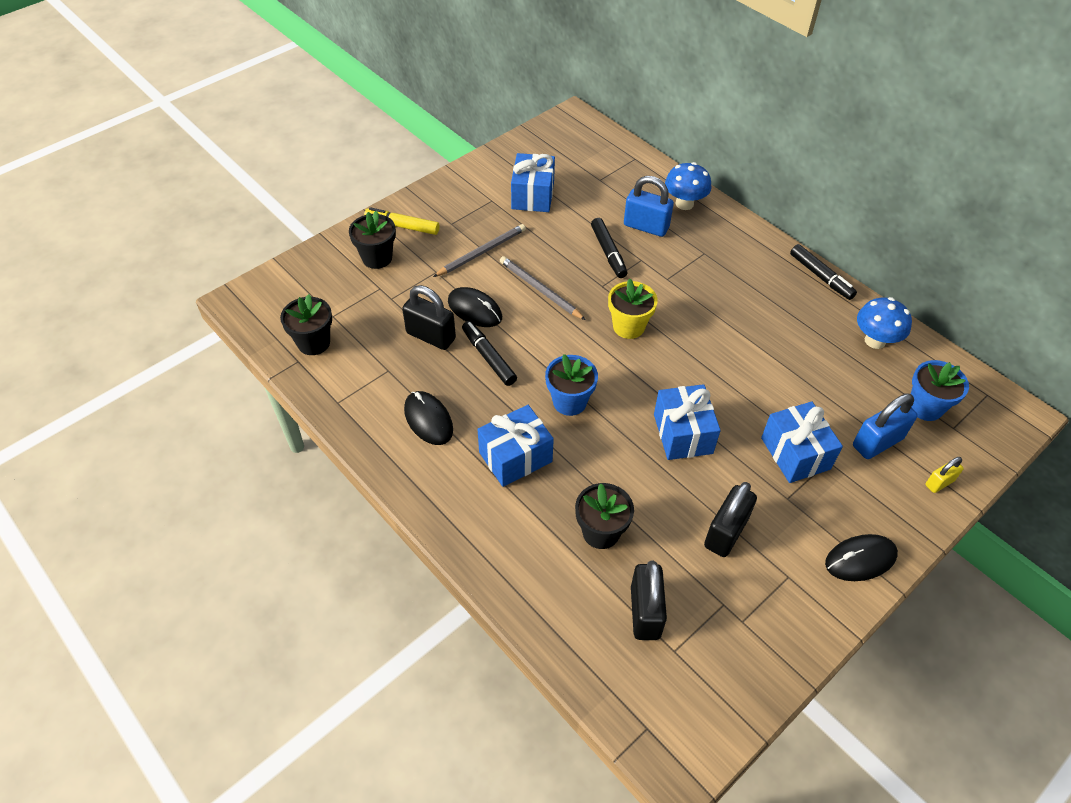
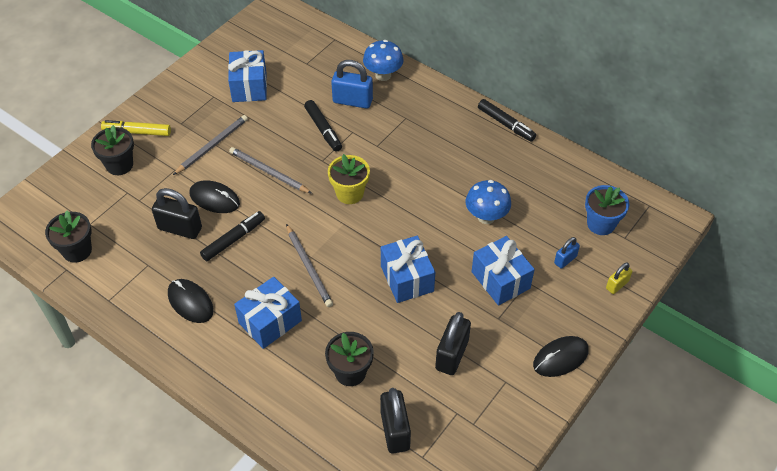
camera: 10 degrees left, 0 degrees up
(488, 357) = (233, 239): black marker -> black marker turned 90 degrees clockwise
(569, 402) = (308, 267): blue flower pot -> grey pencil
(875, 340) = (555, 173): blue mushroom -> blue mushroom (486, 217)
(877, 442) = (565, 260): blue padlock -> blue padlock, size x0.56

